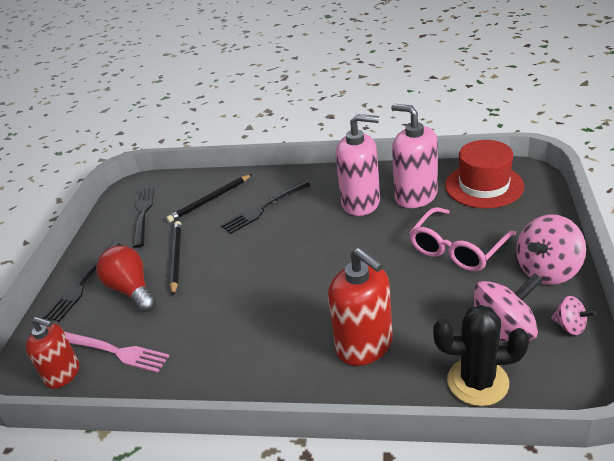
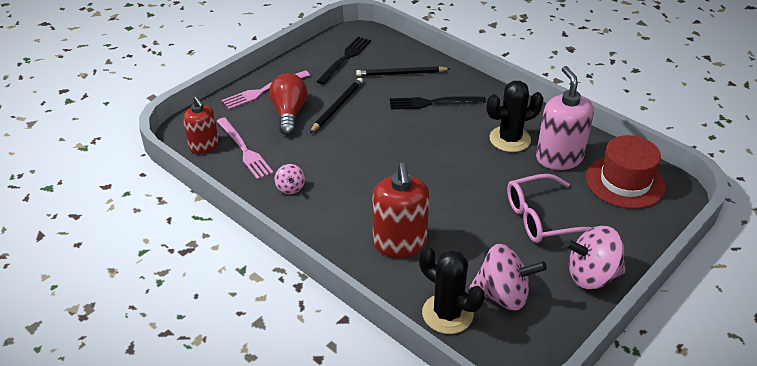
camera: 30 degrees right, 5 degrees up
(83, 283) = (263, 90): black fork -> pink fork
(361, 203) = (510, 139): pink soap dispenser -> black cactus
(570, 326) = (557, 322): pink spinning top -> pink spinning top (290, 188)

